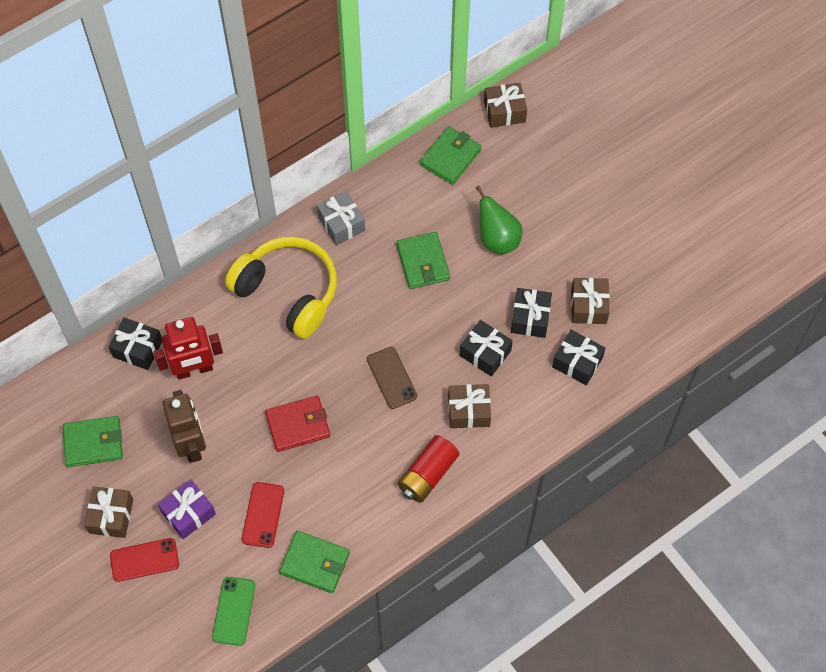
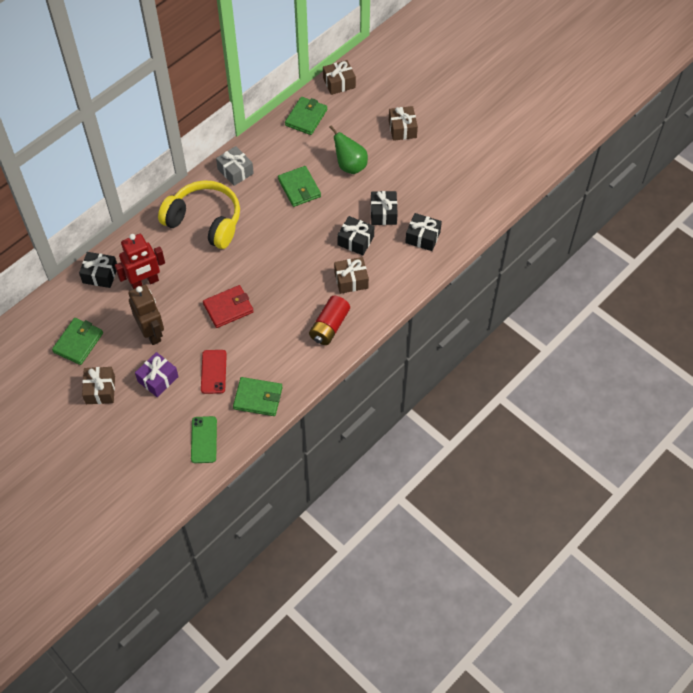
camera: 10 degrees left, 5 degrees down
(93, 443) = (78, 342): green wallet -> green wallet turned 45 degrees counterclockwise
(144, 560) = (130, 415): red phone -> none
(391, 378) = (291, 267): brown phone -> none
(588, 306) = (423, 200): brown gift -> brown gift (402, 129)

